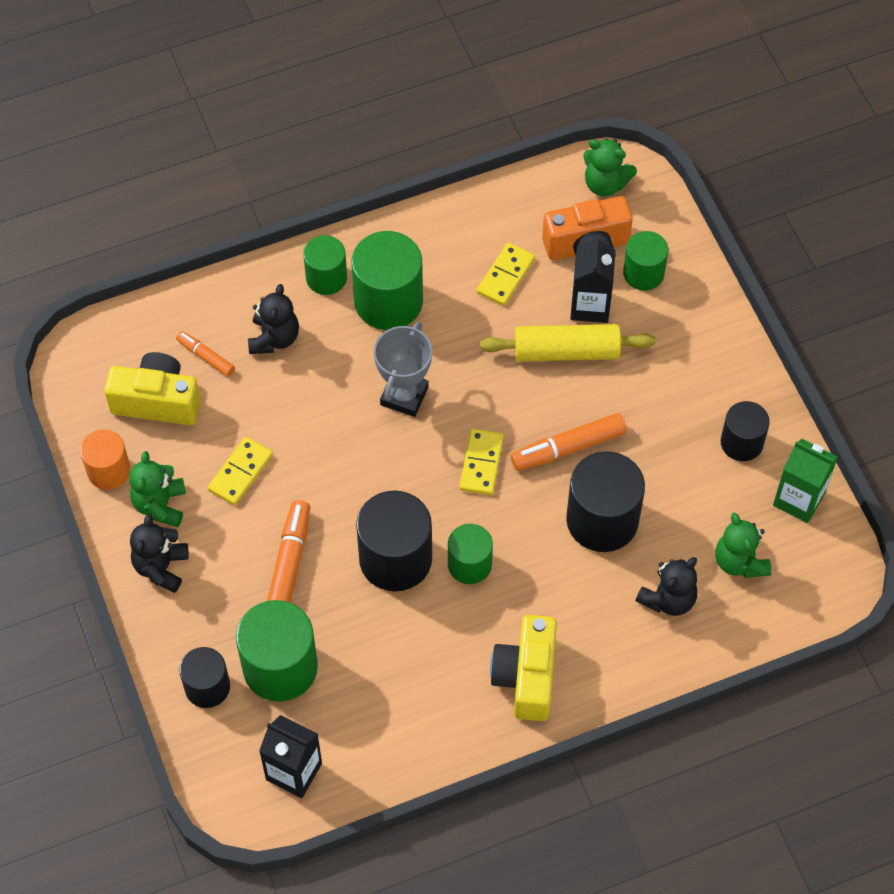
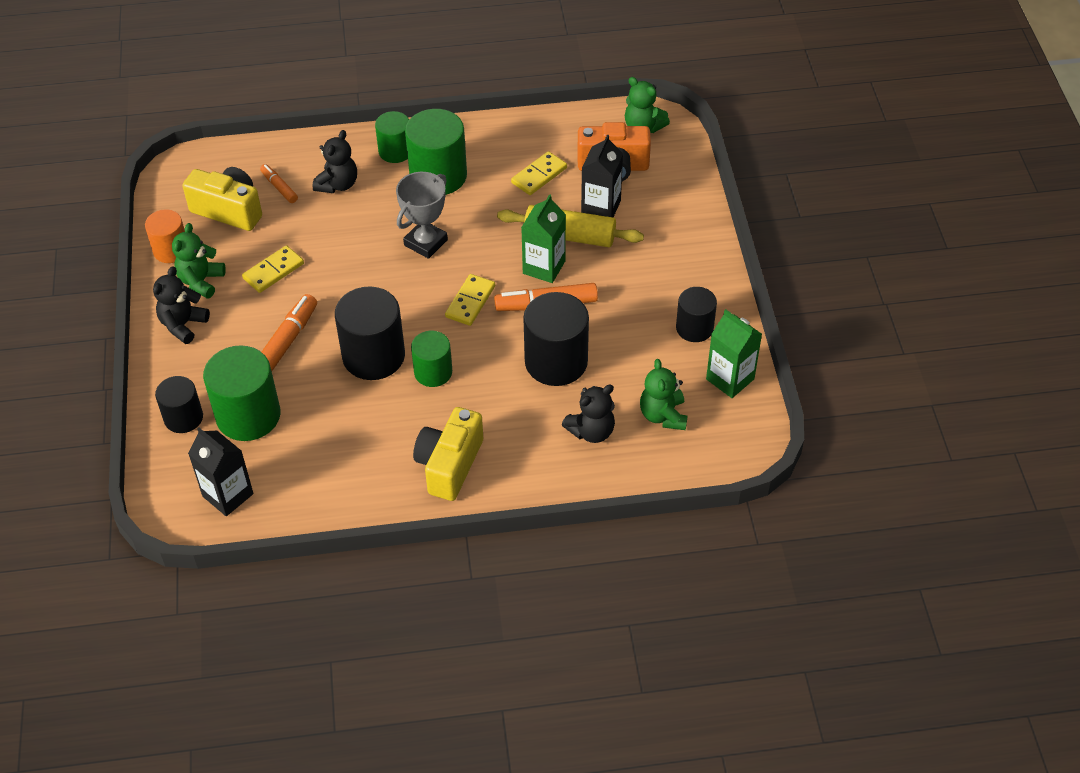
camera: 15 degrees right, 10 degrees down
(550, 399) = (544, 267): none -> green carton
(643, 273) = (653, 193): green cylinder -> none

